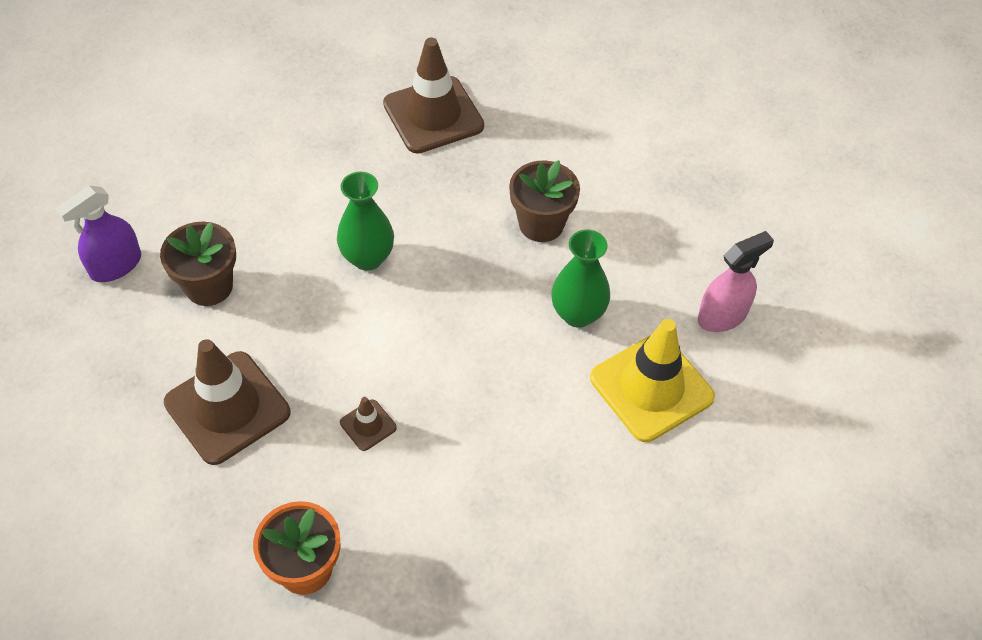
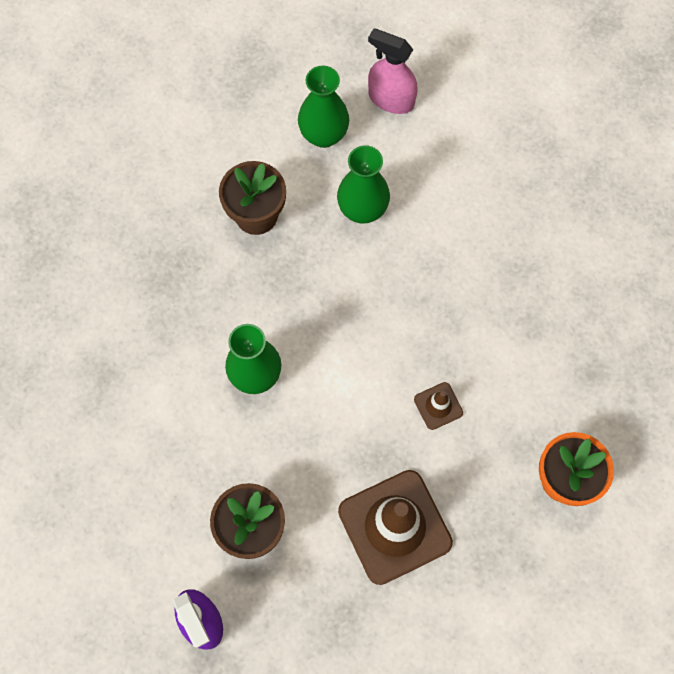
camera: 75 degrees left, 15 degrees up
(433, 115) = (92, 281): brown traffic cone -> none
(651, 387) = (448, 173): yellow traffic cone -> none
(654, 263) = (323, 135): none -> green vase
(722, 316) = (391, 99): pink spray bottle -> pink spray bottle turned 45 degrees counterclockwise

